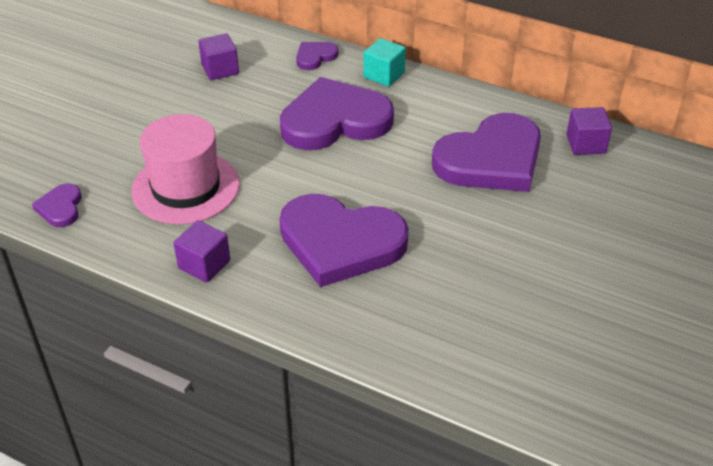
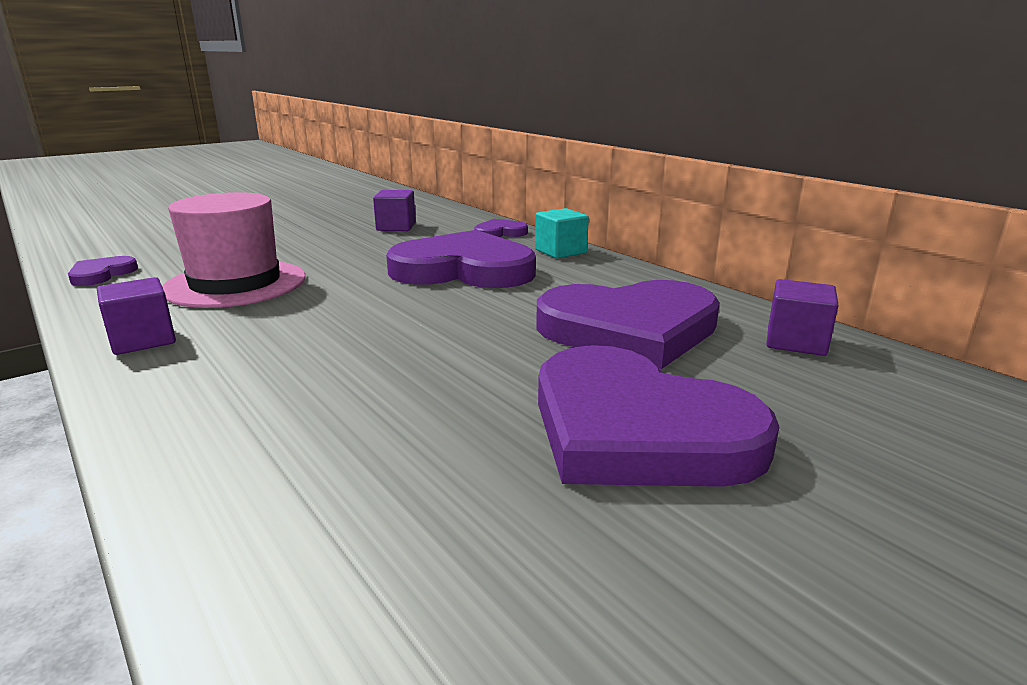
camera: 25 degrees right, 20 degrees down
(340, 242) = (327, 358): purple heart -> purple heart (636, 429)

